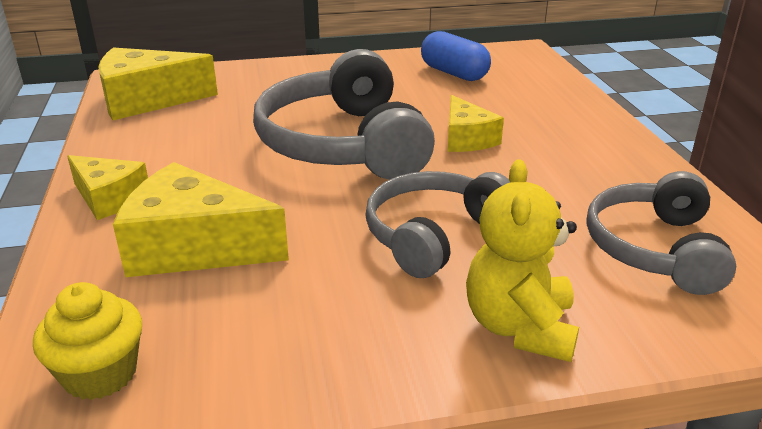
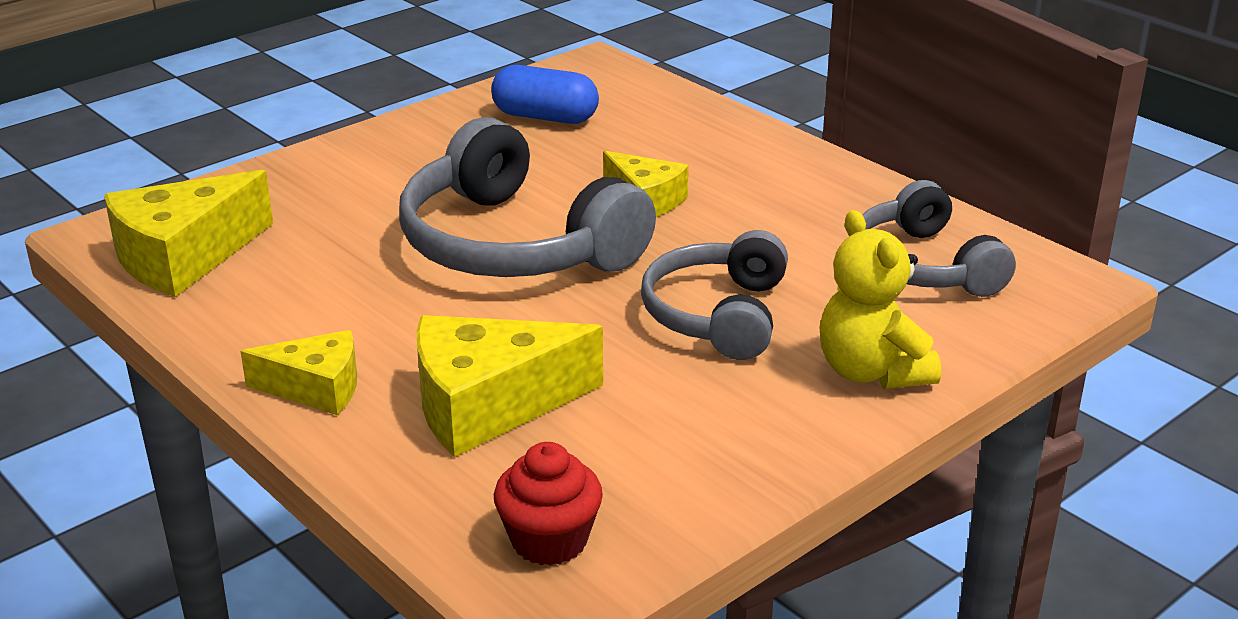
camera: 30 degrees left, 0 degrees up
(100, 374) = (549, 540): yellow cupcake -> red cupcake

